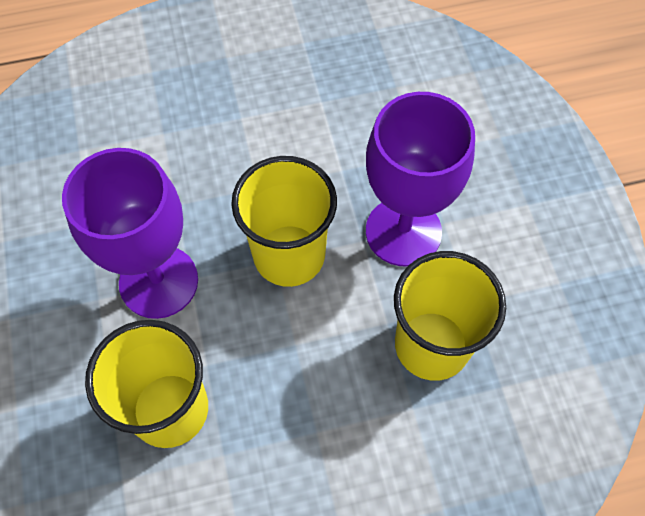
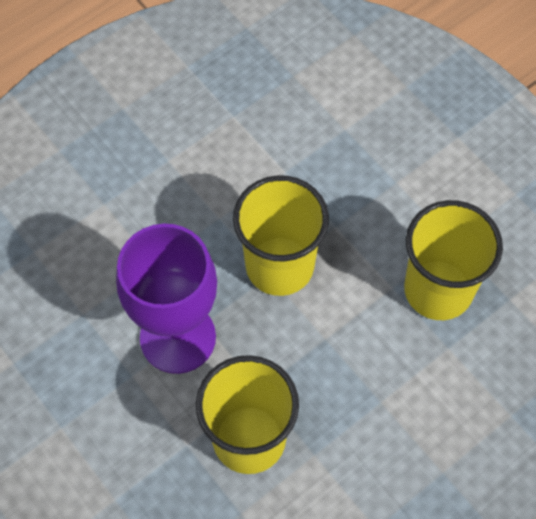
camera: 25 degrees left, 0 degrees up
(403, 231) = (366, 204): purple goblet -> none

